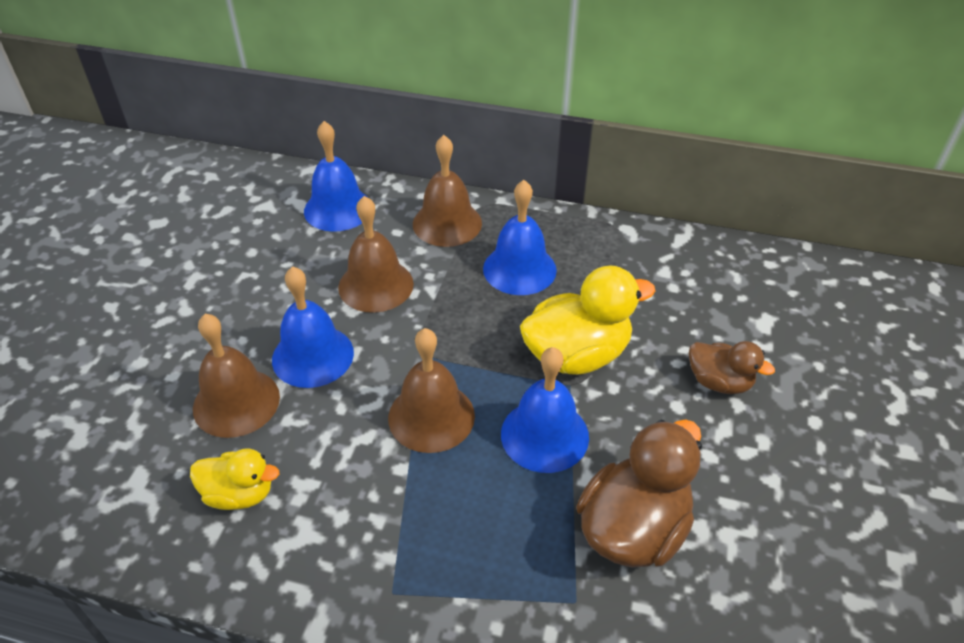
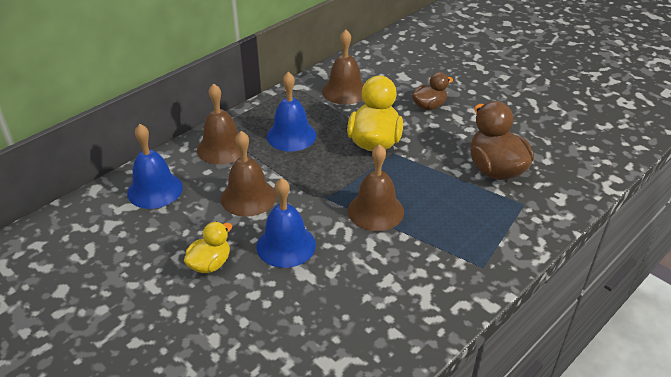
camera: 60 degrees left, 5 degrees down
(236, 402) = (296, 294): brown bell -> brown bell (345, 91)
(240, 494) = (374, 312): yellow duck -> yellow duck (210, 264)
(544, 435) = (420, 174): blue bell -> none

